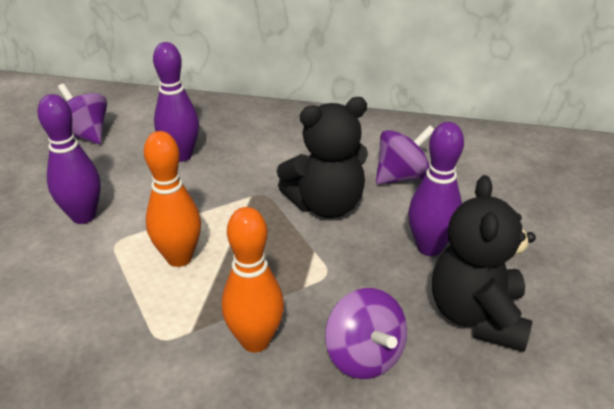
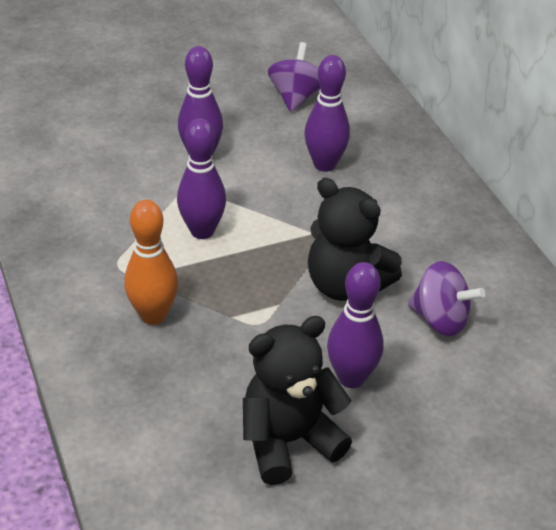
camera: 55 degrees right, 5 degrees up
(179, 258) = (202, 231): orange bowling pin -> purple bowling pin
(364, 356) = (186, 384): purple spinning top -> none

